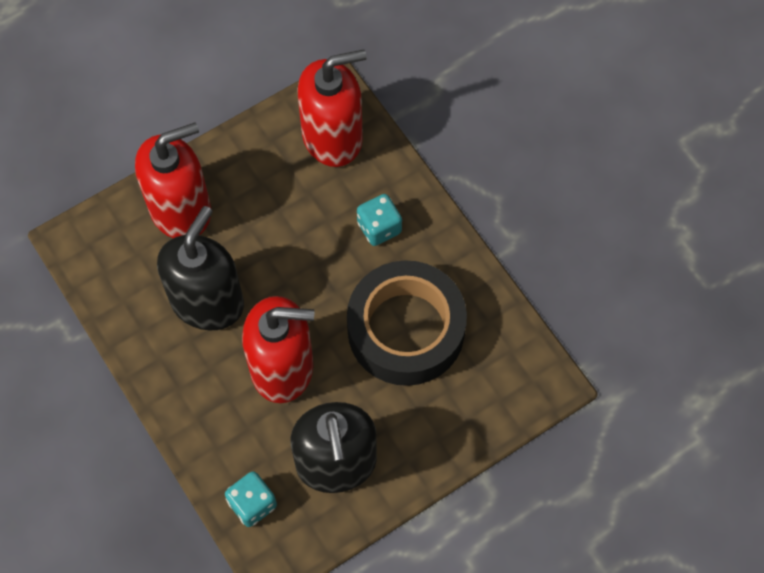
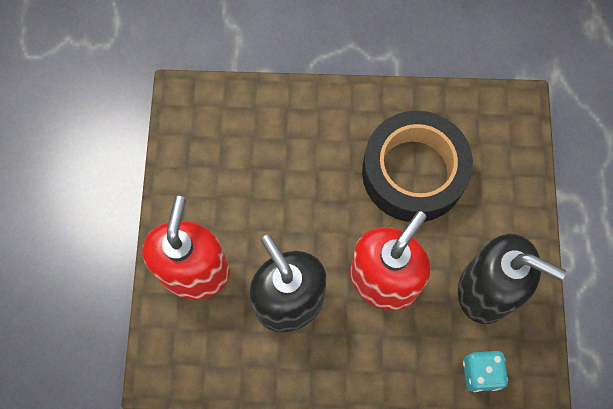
camera: 55 degrees left, 5 degrees up
(333, 137) = (218, 121): red soap dispenser -> none
(379, 228) = (318, 137): turquoise dice -> none

